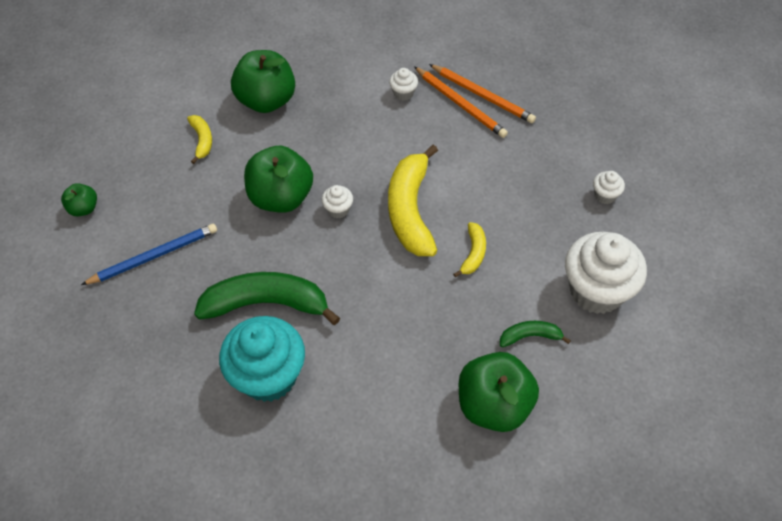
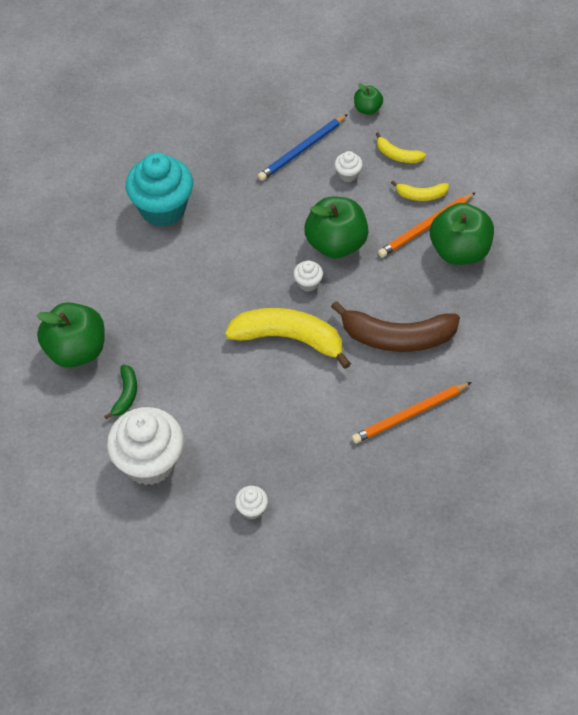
camera: 105 degrees right, 0 degrees up
(154, 256) = (302, 150): blue pencil -> blue pencil turned 60 degrees clockwise
(266, 303) = (228, 217): green banana -> none
(381, 128) = (397, 337): none -> brown banana
(403, 93) = (439, 367): white cupcake -> white cupcake (348, 174)
(473, 253) = (224, 376): yellow banana -> yellow banana (397, 155)
(482, 95) = (417, 438): orange pencil -> orange pencil (426, 227)

